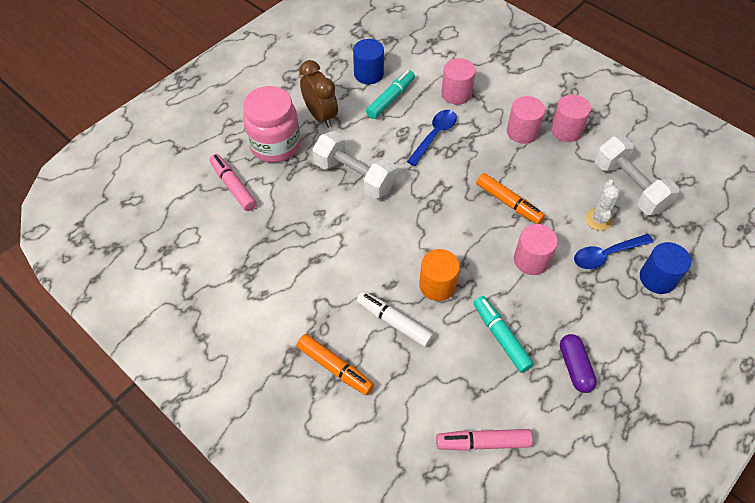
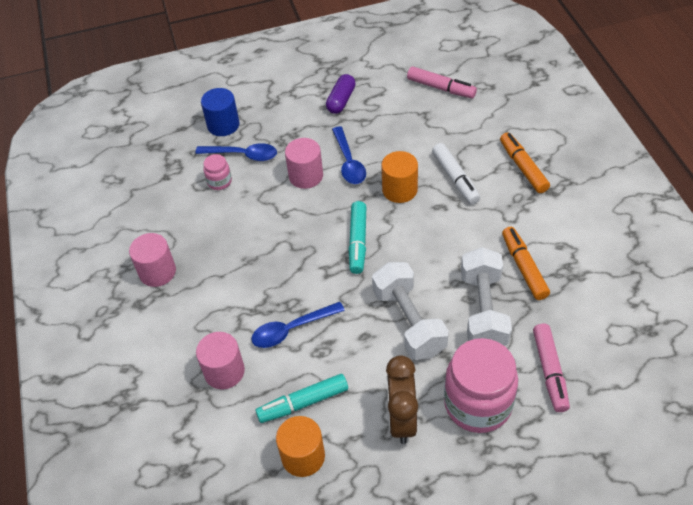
camera: 145 degrees left, 5 degrees down
(368, 74) = (303, 456): blue cylinder -> orange cylinder
(501, 337) = (378, 137): turquoise marker -> turquoise marker (358, 242)
(505, 293) = (349, 162): none -> blue spoon
(508, 203) = (281, 228): orange marker -> orange marker (524, 267)
(522, 132) = (200, 291): pink cylinder -> none
(598, 219) = (219, 182): white cactus -> pink jar
(629, 187) = (163, 195): white dumbbell -> white dumbbell (483, 310)

